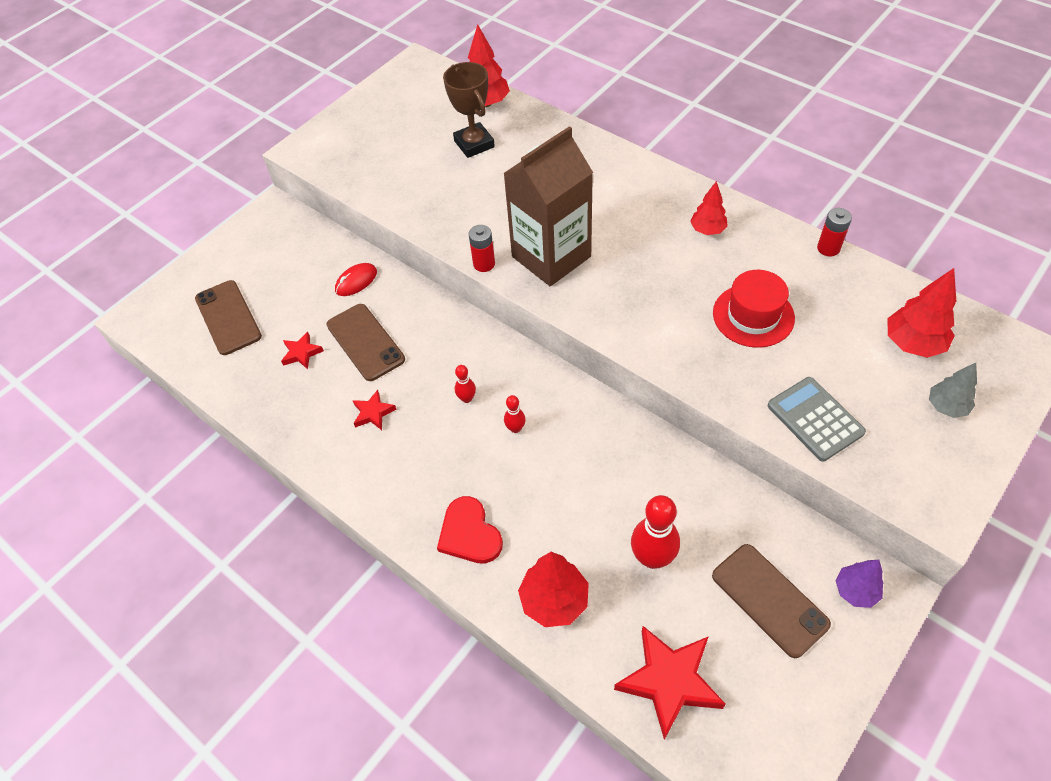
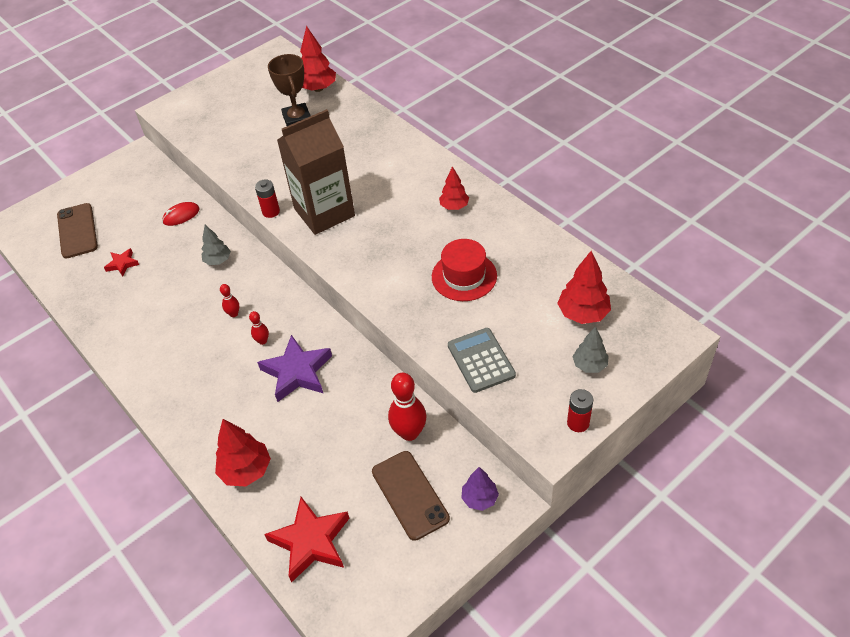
camera: 10 degrees right, 5 degrees down
(365, 342) = (172, 262): brown phone -> none
(373, 413) = (160, 315): red star -> none
(423, 333) = (218, 261): none -> grey tree
(469, 533) = (200, 413): red heart -> none
(573, 462) = (297, 372): none -> purple star
(652, 558) = (331, 451): red bowling pin -> red bowling pin (409, 433)
(828, 248) = (545, 232): red battery -> red battery (578, 423)

